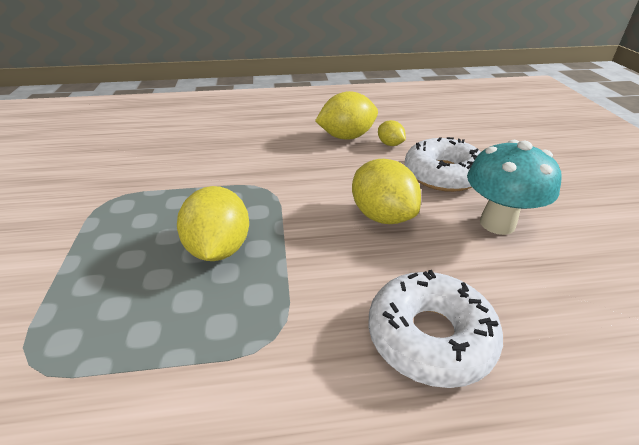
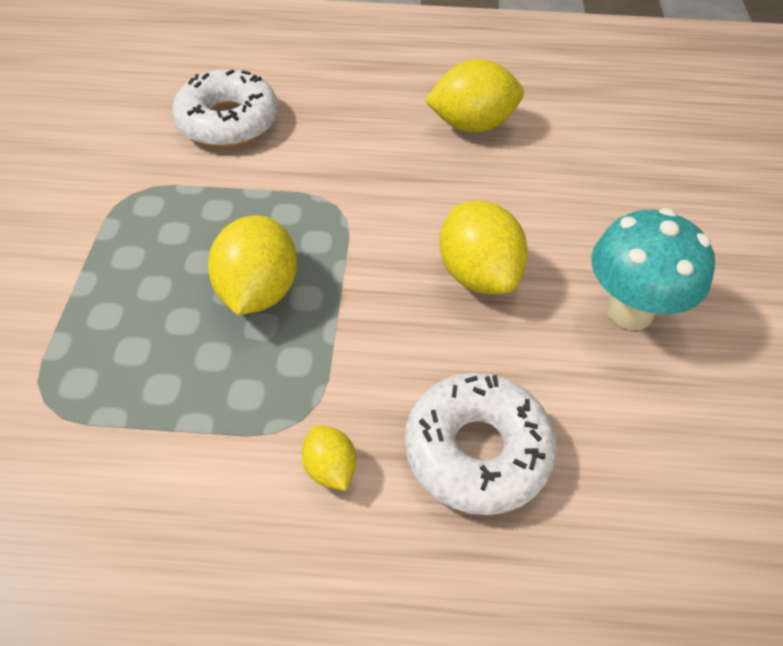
camera: 10 degrees right, 15 degrees up
(390, 144) = (532, 148): yellow lemon -> yellow lemon (330, 468)
(443, 174) = (588, 217): white donut -> white donut (228, 121)

